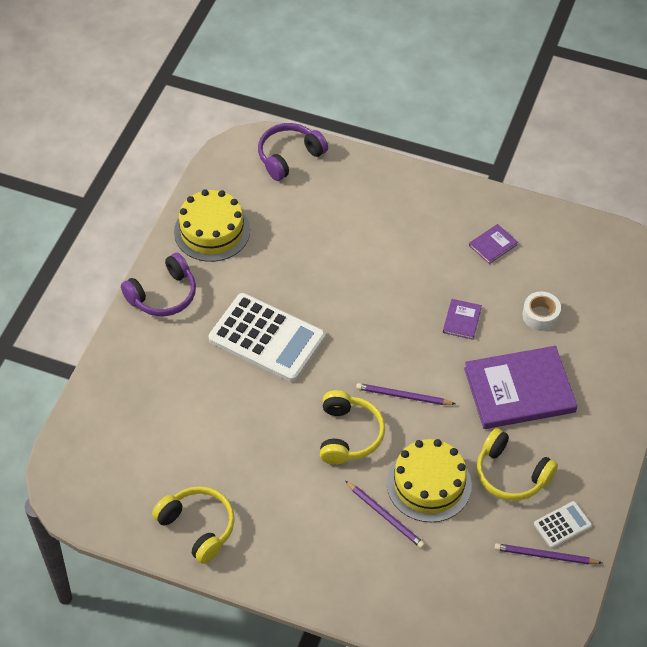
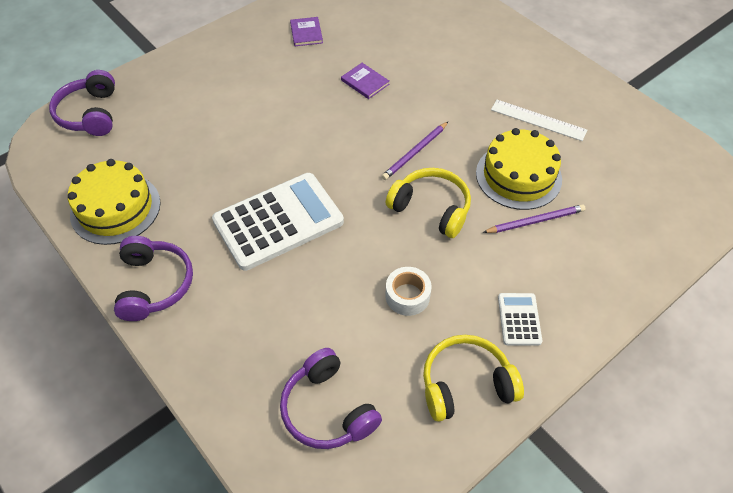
camera: 60 degrees left, 0 degrees up
(129, 451) = (328, 409): none -> purple headphones
(511, 474) = (538, 120): yellow headphones -> white ruler
(519, 390) = (459, 80): purple book -> none
(540, 315) = (396, 37): white tape -> white tape (407, 296)
(545, 556) = (629, 135): purple pencil -> none
(562, 525) = (604, 112): white calculator -> white calculator (519, 319)

